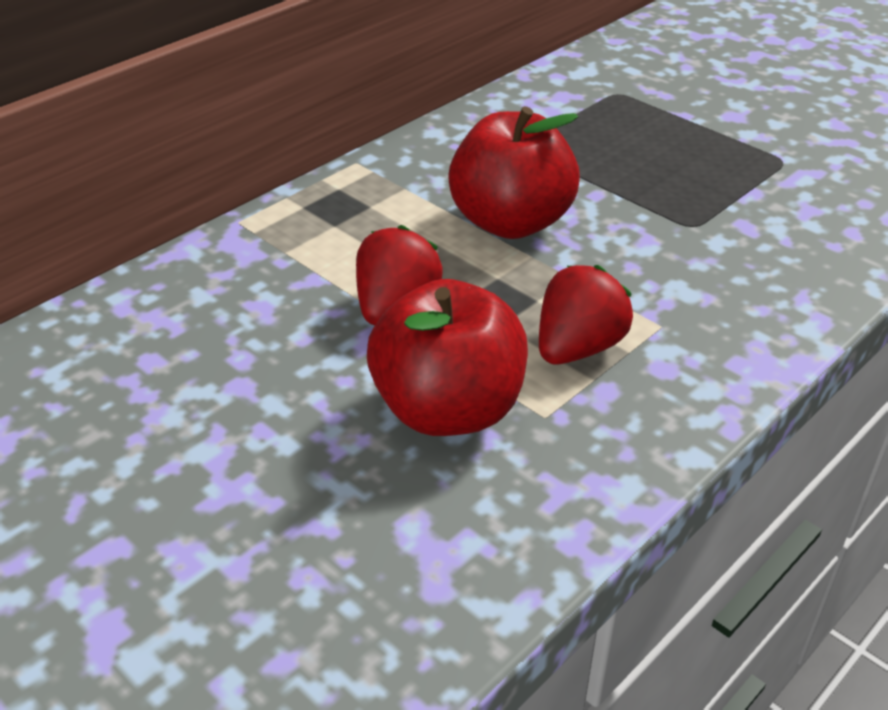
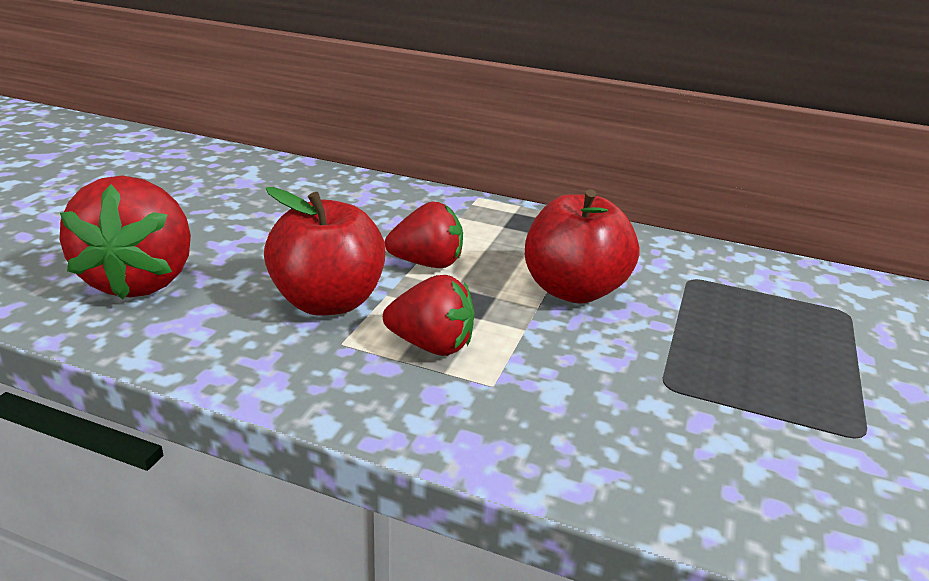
camera: 65 degrees right, 10 degrees down
(290, 597) = (141, 280): none -> red strawberry

